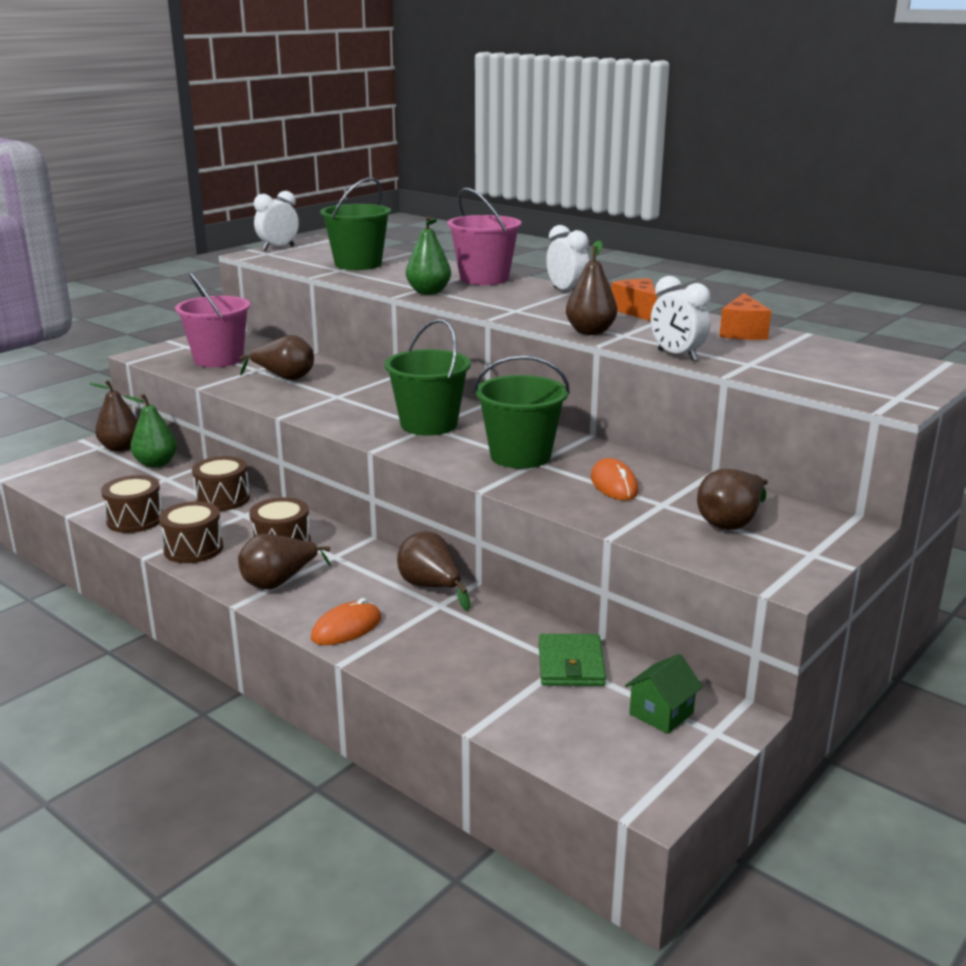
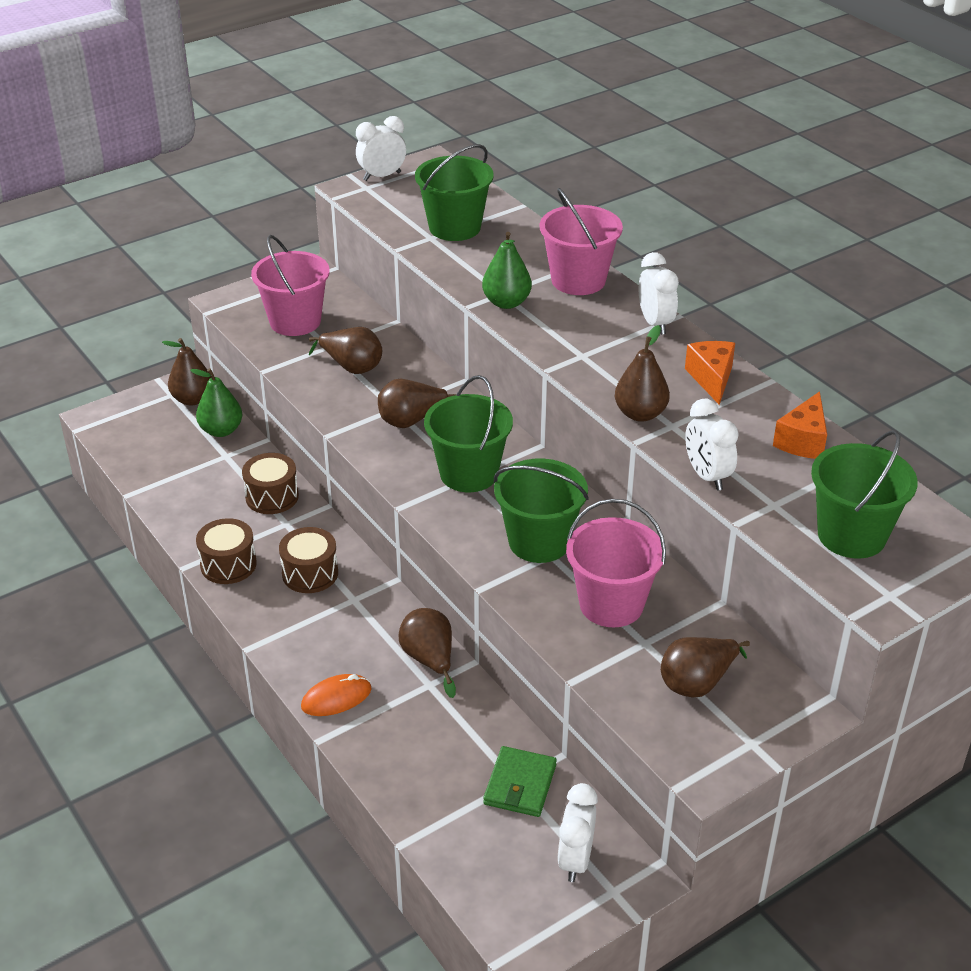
camera: 15 degrees right, 15 degrees up
(135, 520) = (184, 513): brown drum -> none
(279, 582) = (293, 626): brown pear -> brown pear (412, 421)
(614, 485) = (611, 604): orange mouse -> pink bucket
(661, 713) = (575, 860): green house -> white clock
(831, 372) = (851, 535): none -> green bucket

